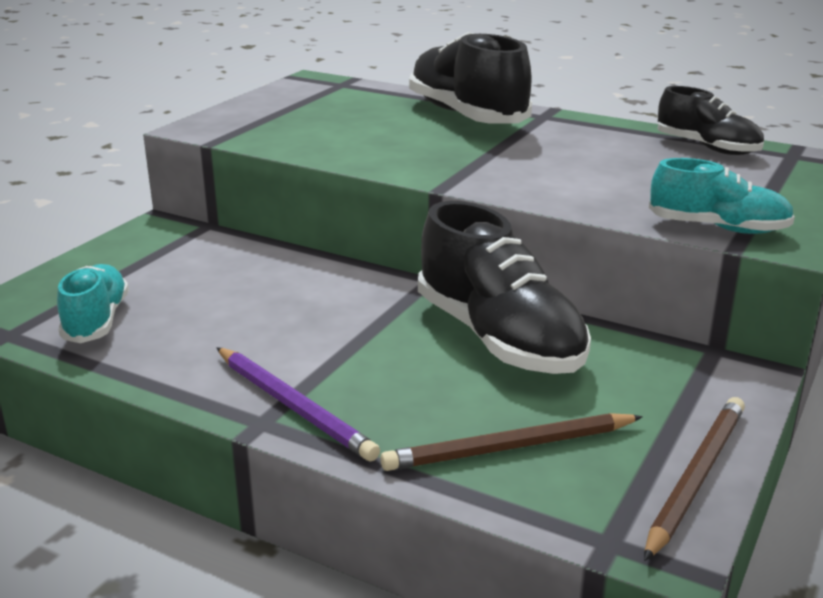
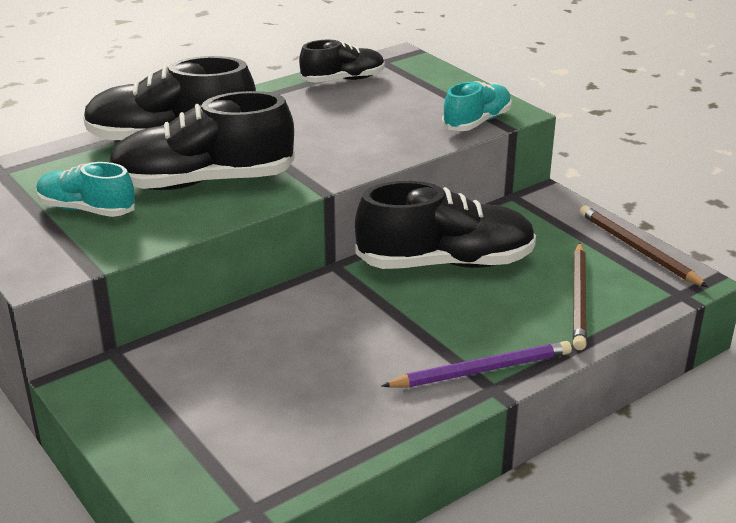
camera: 65 degrees left, 5 degrees up
(97, 321) = (268, 450): turquoise shoe -> turquoise shoe (87, 209)
(400, 142) = (203, 182): none -> black shoe

